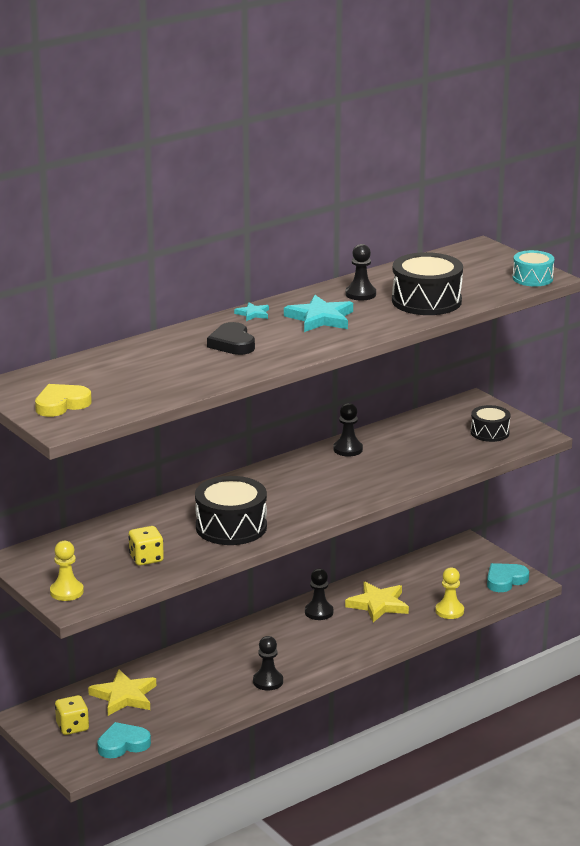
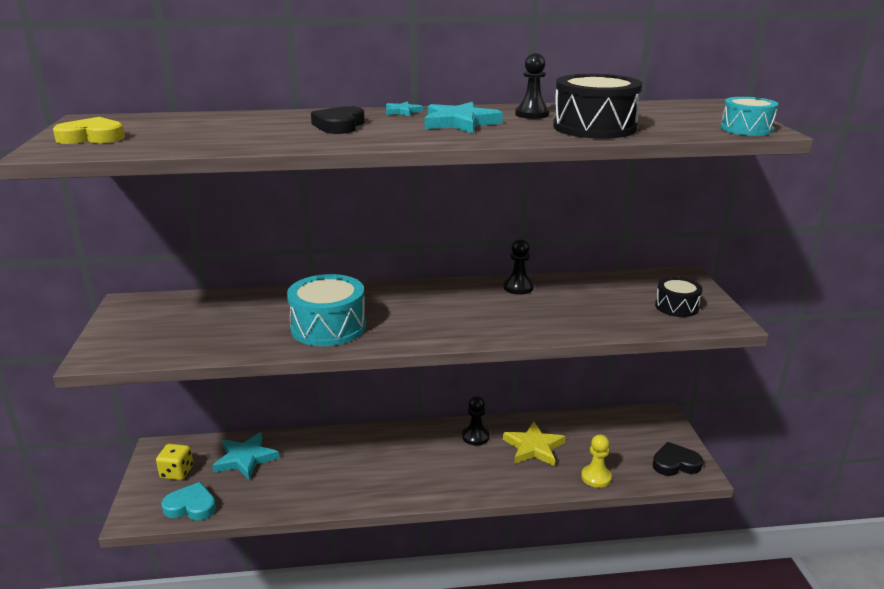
camera: 30 degrees right, 0 degrees up
(66, 592) = (112, 343): yellow pawn -> none
(124, 696) = (245, 459): yellow star -> turquoise star
(146, 558) = (219, 334): yellow dice -> none
(231, 527) = (328, 327): black drum -> turquoise drum
(268, 681) = (369, 490): black pawn -> none
(505, 580) = (675, 463): turquoise heart -> black heart

